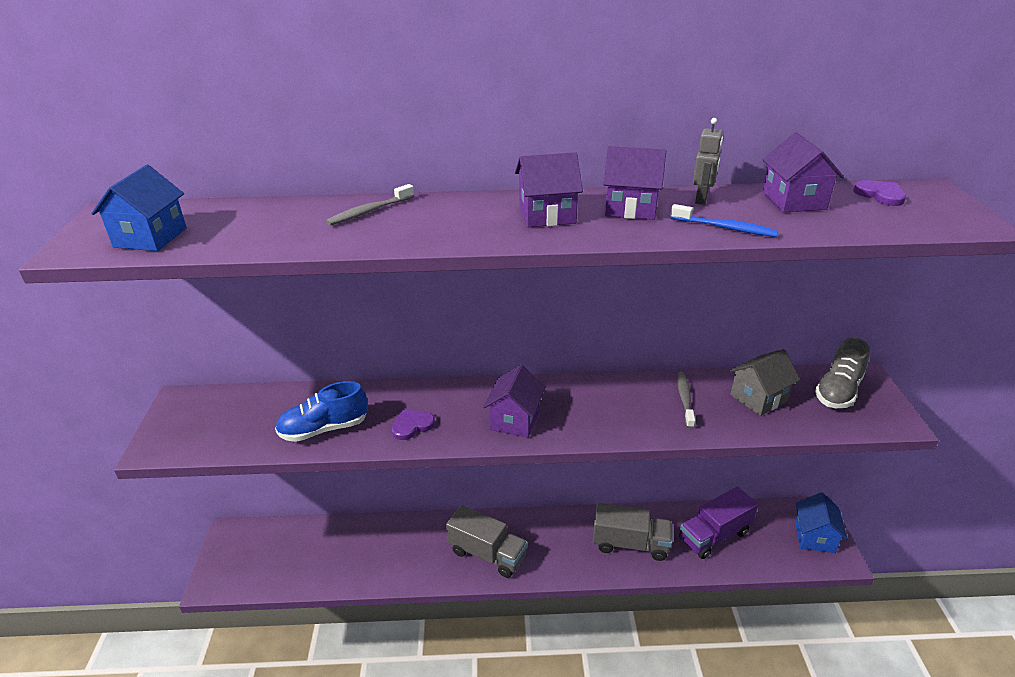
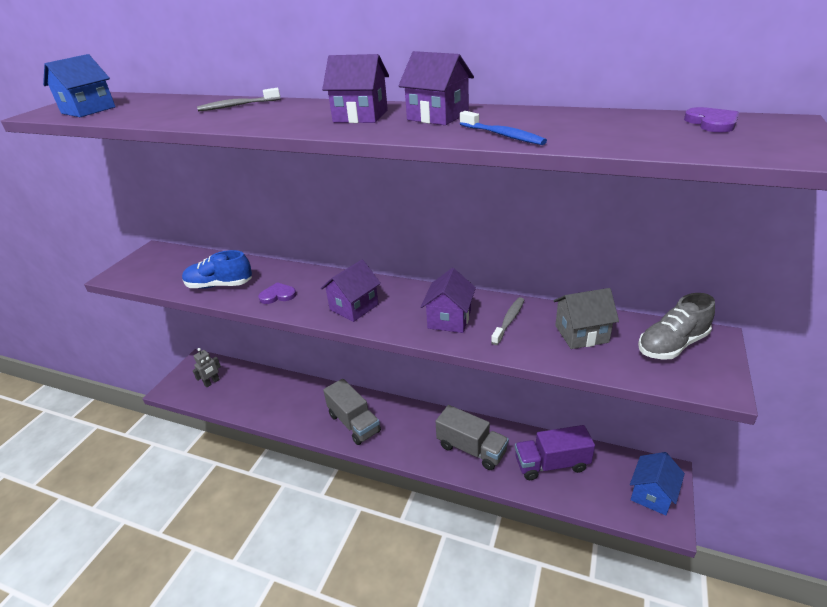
camera: 25 degrees right, 0 degrees up
(701, 199) = (512, 114): grey robot -> grey robot (212, 382)
(794, 201) = (604, 121): purple house -> purple house (449, 319)

